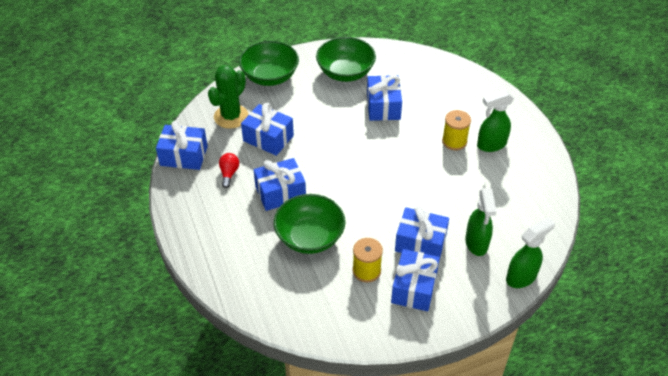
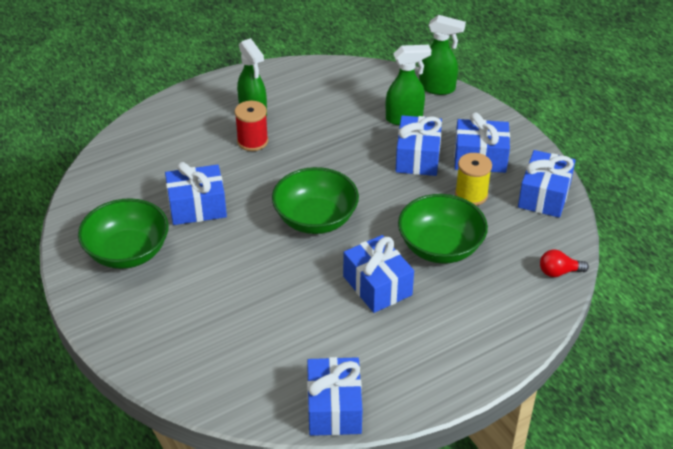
camera: 100 degrees left, 5 degrees down
(229, 173) = (357, 346): red light bulb -> red light bulb (559, 272)
(231, 116) = (239, 368): green cactus -> none
(268, 138) = (278, 315): blue gift -> blue gift (544, 195)
(270, 76) = (142, 337): green bowl -> green bowl (315, 219)
(454, 141) = (252, 141): yellow spool -> red spool
(521, 277) = (437, 88): green spray bottle -> green spray bottle turned 150 degrees clockwise

